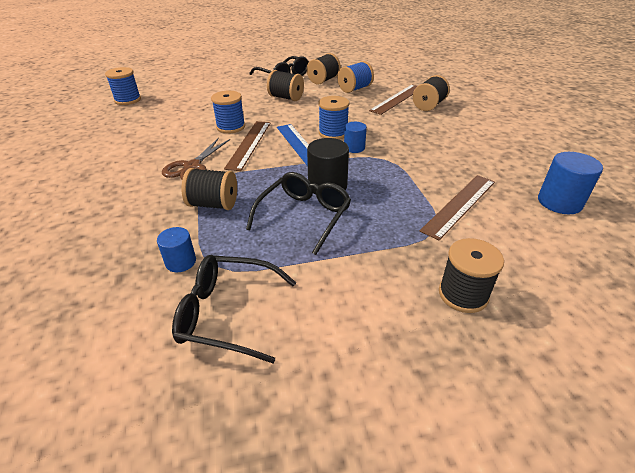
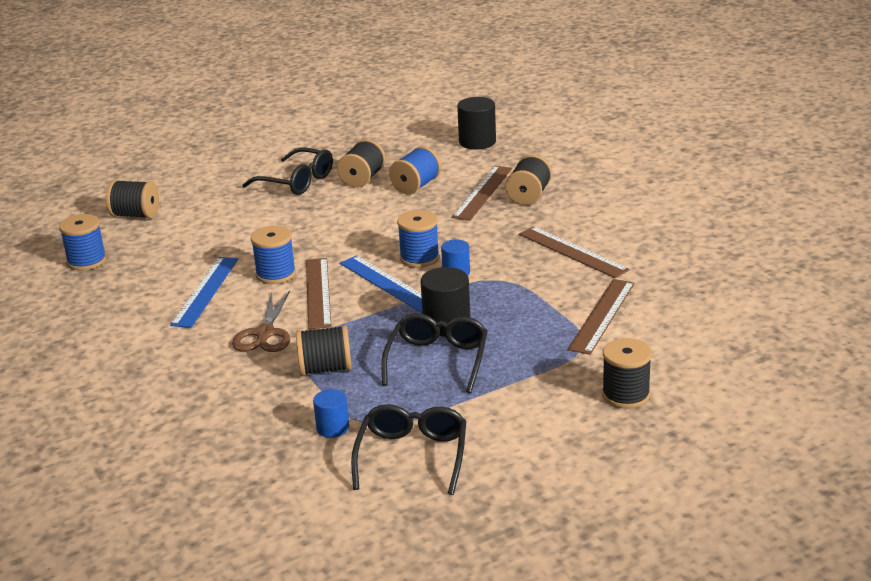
camera: 15 degrees left, 10 degrees down
(178, 130) = (205, 291): none -> blue ruler
(227, 313) = (412, 456): black glasses -> black glasses turned 105 degrees clockwise
(286, 98) = (324, 217): black spool -> black spool (135, 215)
(406, 70) = (477, 142): none -> black cylinder
(449, 148) = (572, 252): none -> brown ruler
(559, 202) = (706, 292): blue cylinder -> none

